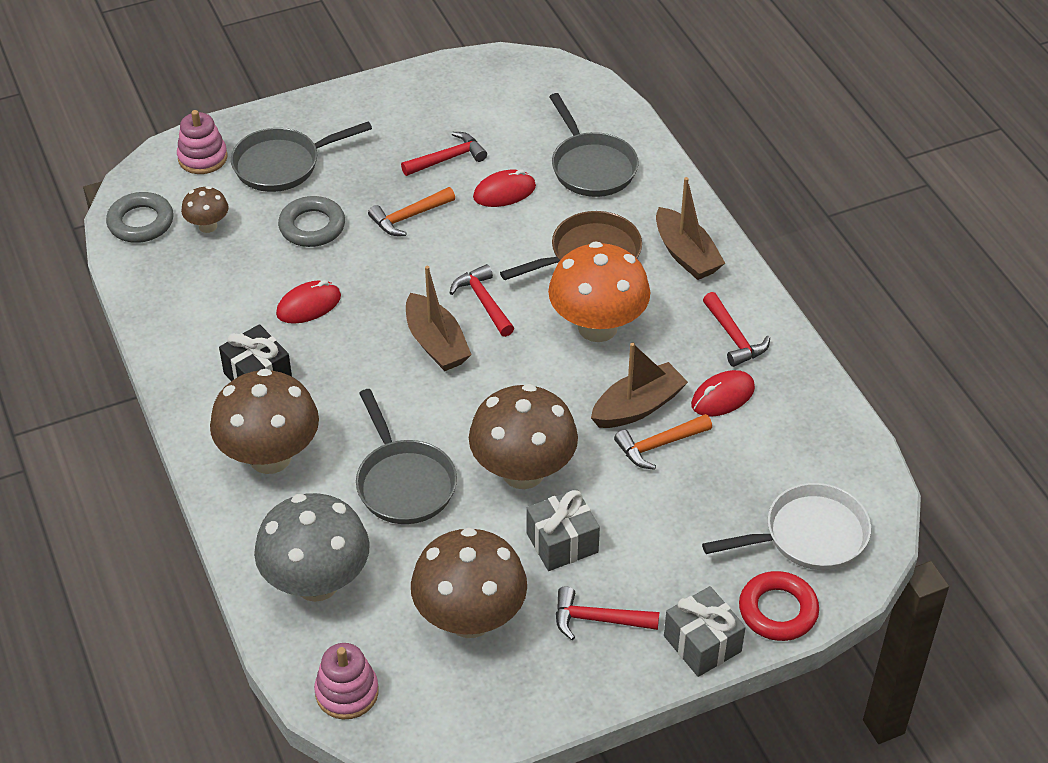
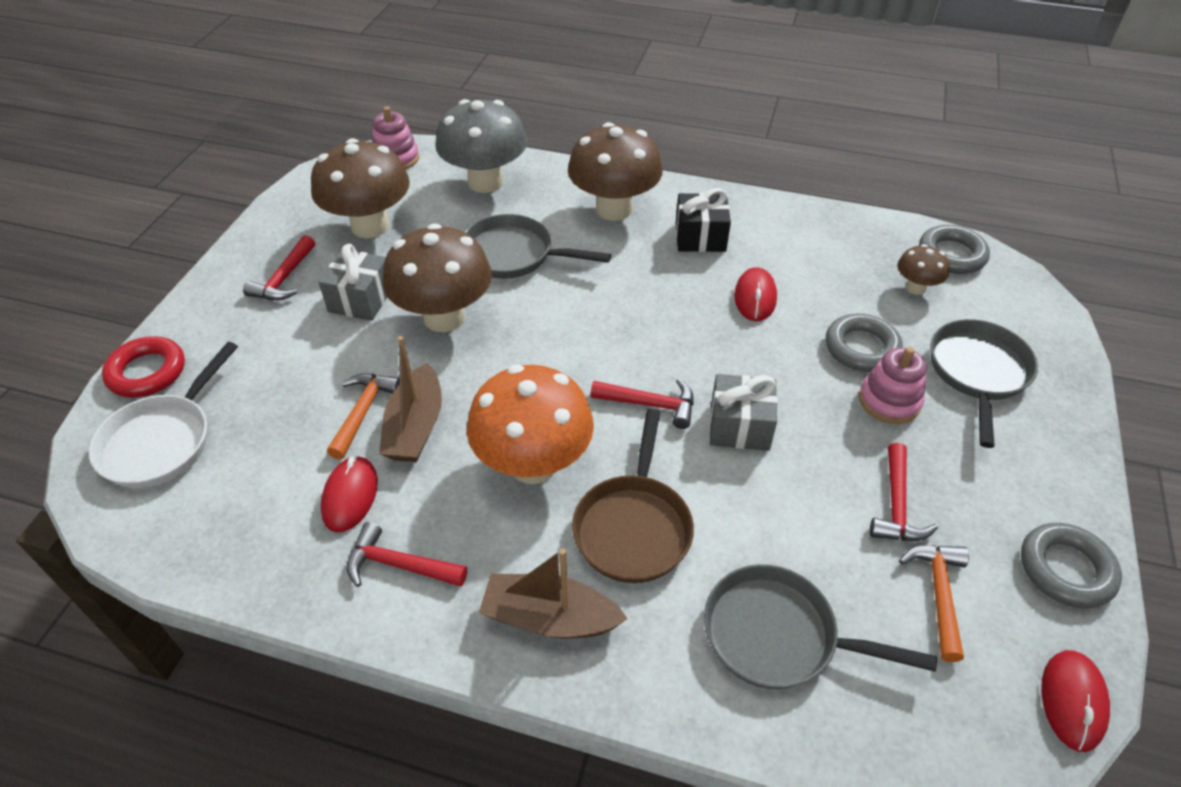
camera: 130 degrees right, 0 degrees up
(202, 158) = (1027, 326): pink stacking toy -> pink stacking toy (889, 401)
(408, 217) = (820, 420): orange hammer -> orange hammer (938, 594)
(425, 84) = (1065, 569): none -> grey ring
(436, 343) = (632, 346): brown boat -> none
(504, 192) = (798, 519): red mouse -> red mouse (1072, 701)
(597, 619) = (284, 279): red hammer -> red hammer turned 150 degrees clockwise
(702, 644) = (192, 315): grey gift -> grey gift (739, 426)

